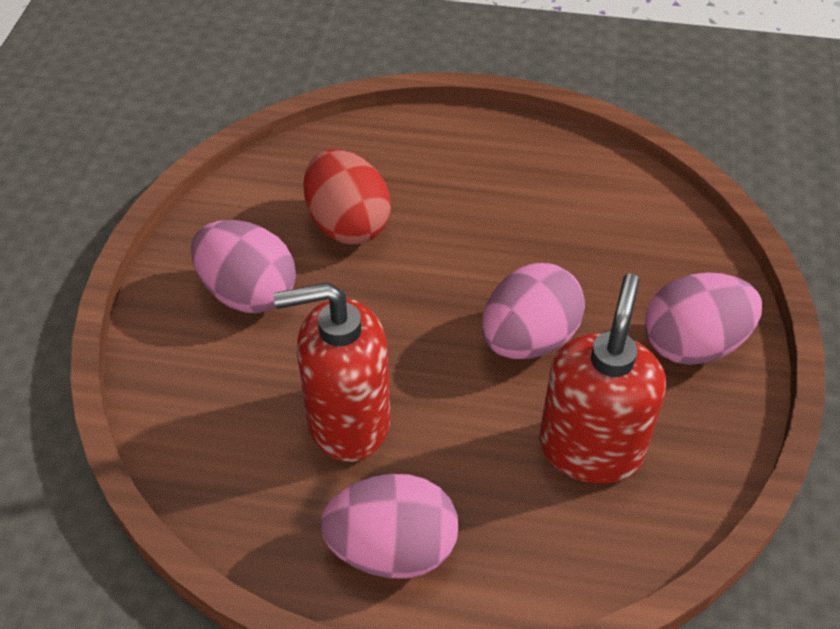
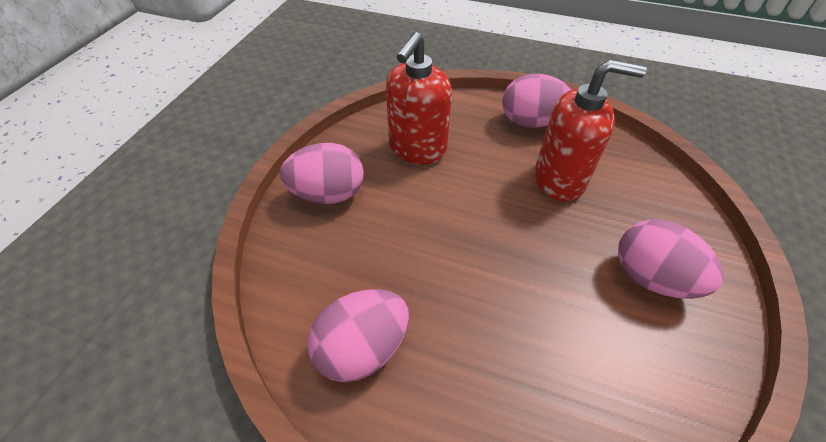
camera: 170 degrees left, 0 degrees up
(347, 224) = (576, 336): red egg -> none
(528, 339) = (436, 212): pink egg -> pink egg (362, 348)

